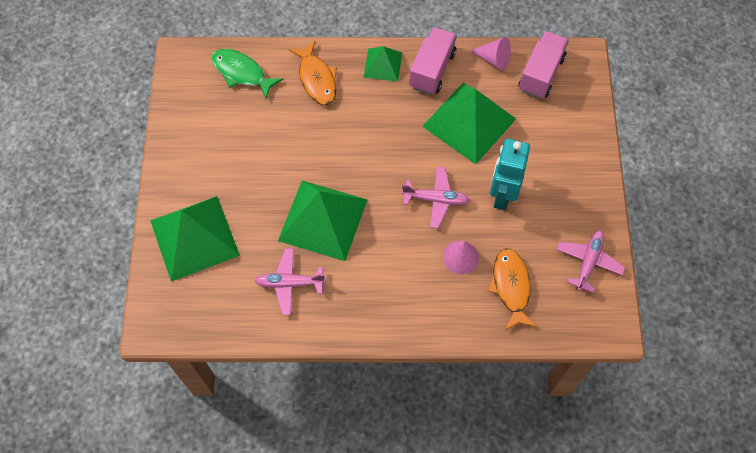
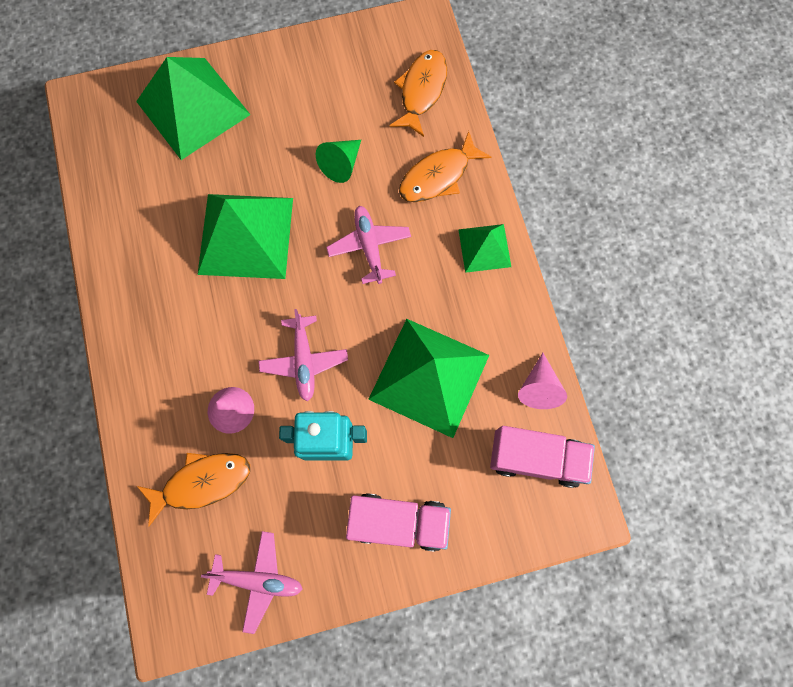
camera: 75 degrees right, 10 degrees up
(242, 73) = (421, 91): green fish -> orange fish
(285, 140) = (341, 164): none -> green cone
(289, 283) = (157, 222): pink plane -> pink plane (369, 246)
(432, 70) = (496, 311): pink truck -> pink truck (399, 521)

